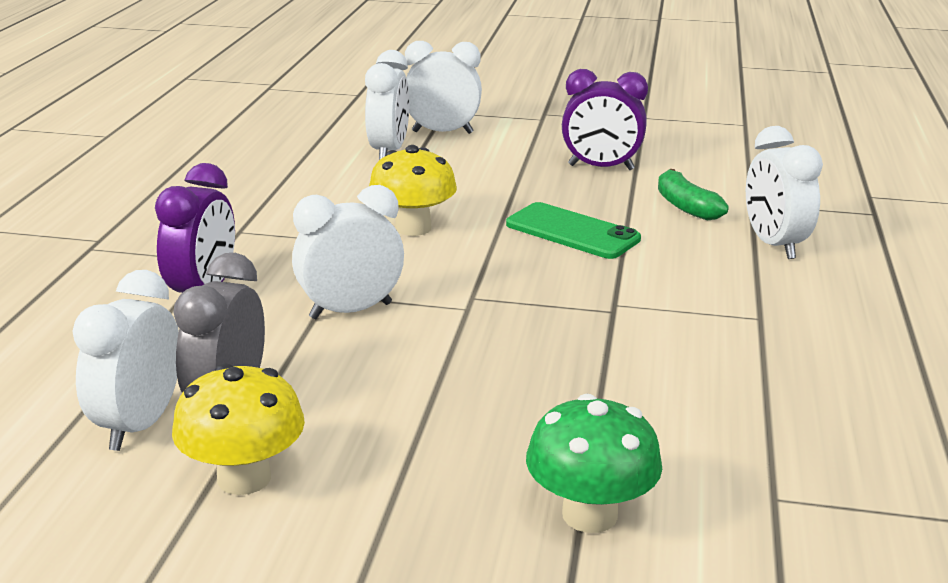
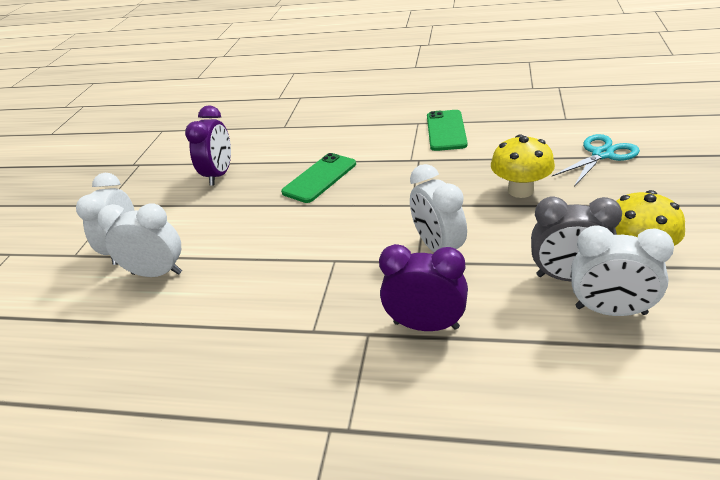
camera: 85 degrees left, 10 degrees up
(413, 228) = (311, 240): yellow mushroom -> yellow mushroom (520, 190)
(589, 514) = (602, 154): green mushroom -> turquoise scissors
(685, 206) = (286, 145): green banana -> none
(723, 344) = (446, 130): none -> green phone
(774, 245) = (337, 120): white clock -> none

